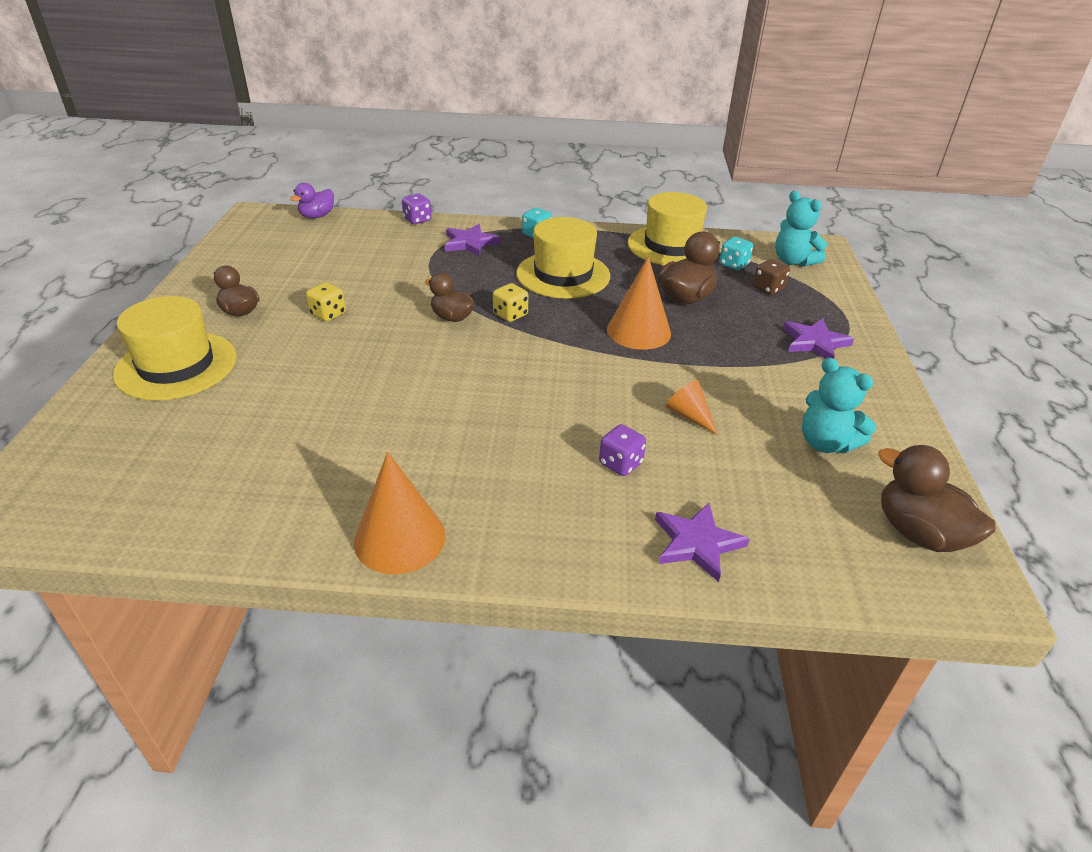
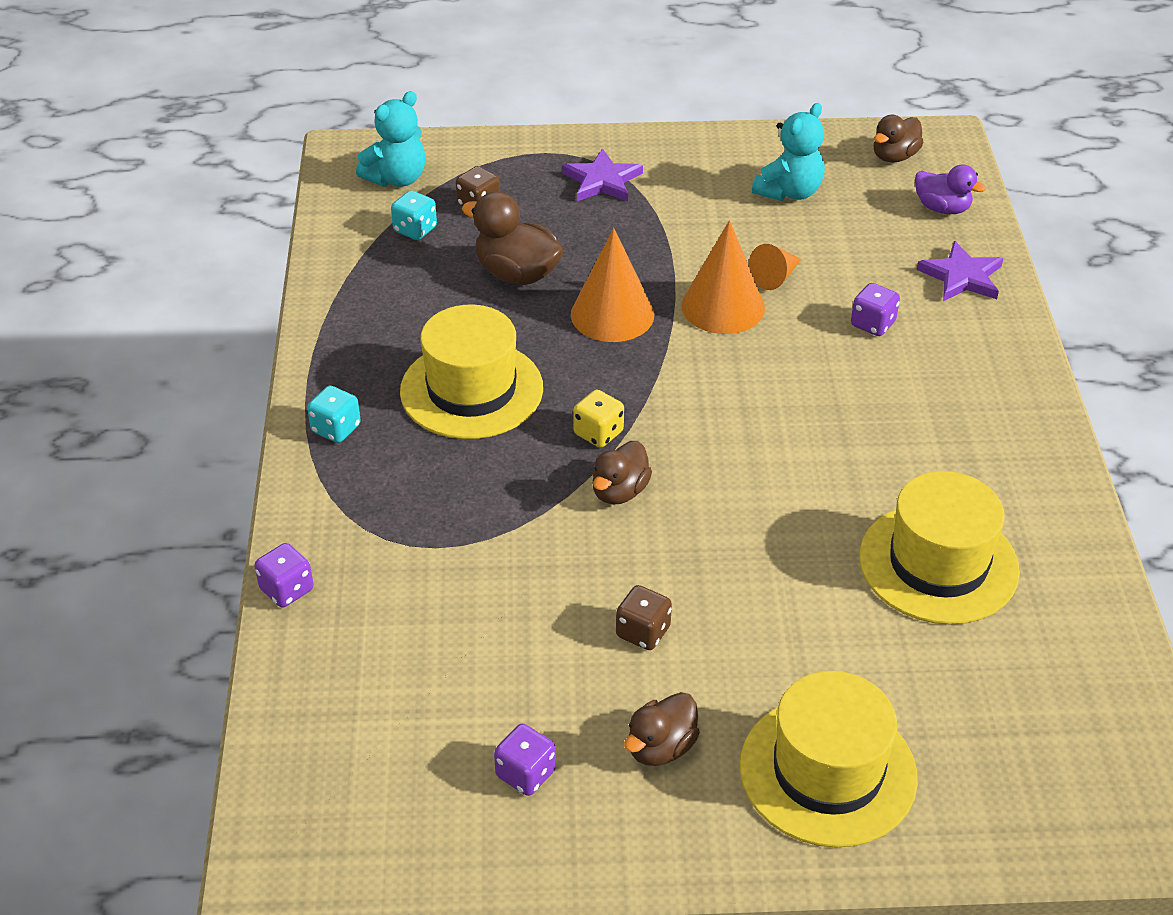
camera: 95 degrees left, 5 degrees up
(254, 272) = (525, 774): none -> purple dice
(317, 216) = (277, 748): purple duck -> purple duck (942, 208)
(328, 314) = (643, 632): yellow dice -> brown dice
(400, 538) = (1043, 467): orange cone -> orange cone (723, 306)
(470, 243) = (376, 505): purple star -> none
(671, 246) = (362, 285): yellow hat -> yellow hat (938, 563)
(919, 533) = (894, 156): brown duck -> brown duck, size x0.67

